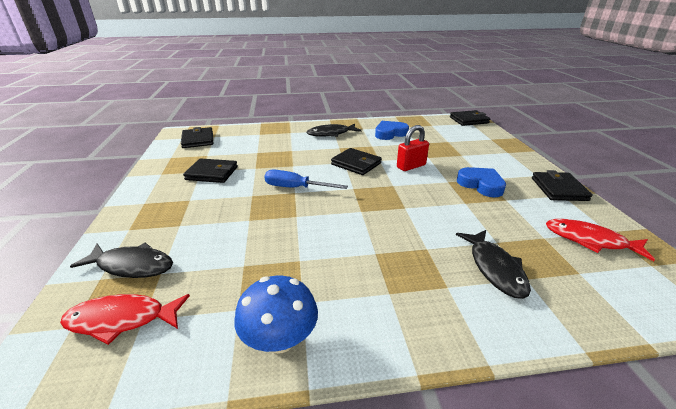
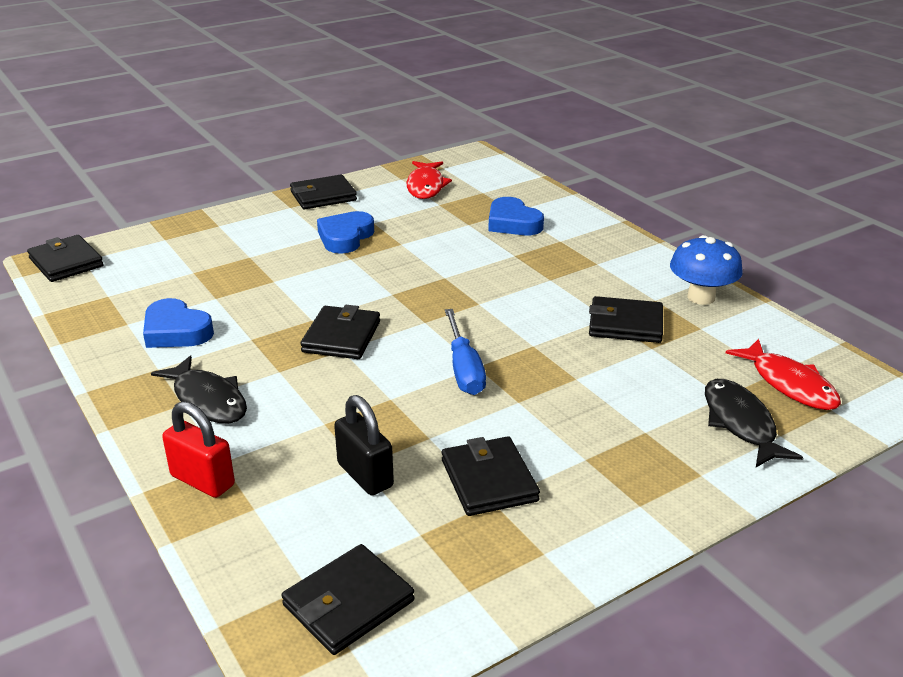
camera: 115 degrees left, 0 degrees up
(250, 152) = (365, 475): none -> black padlock
(282, 265) = (625, 324): none -> black wallet
(411, 166) = (319, 289): red padlock -> red padlock (203, 480)
(495, 268) = (513, 223): black fish -> blue heart

